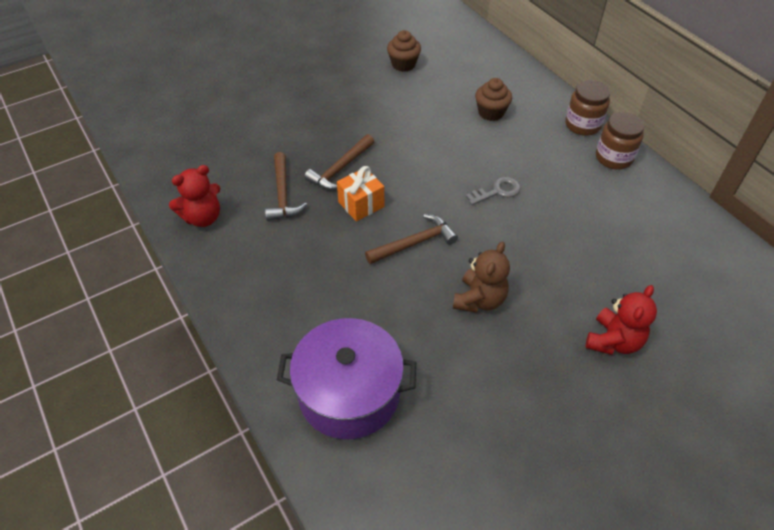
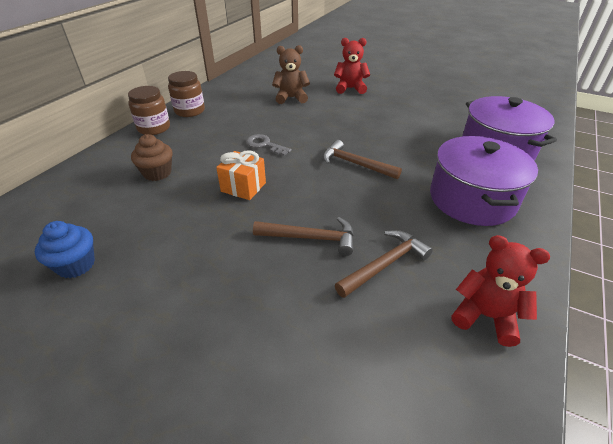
camera: 120 degrees left, 10 degrees down
(297, 297) = (472, 199): none -> purple pot
(361, 204) = (344, 205): orange gift -> orange gift (243, 187)
(403, 64) = (76, 265): brown cupcake -> blue cupcake
(479, 300) = (372, 127): brown teddy bear -> brown teddy bear (291, 98)

